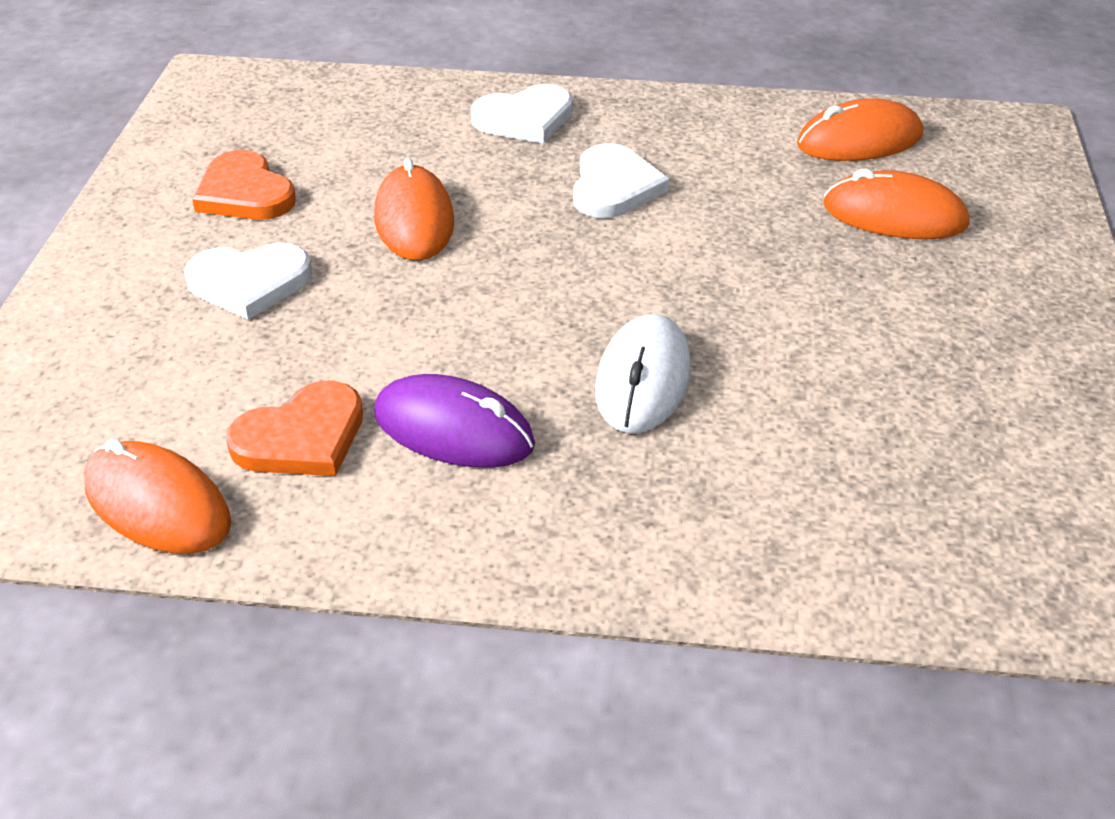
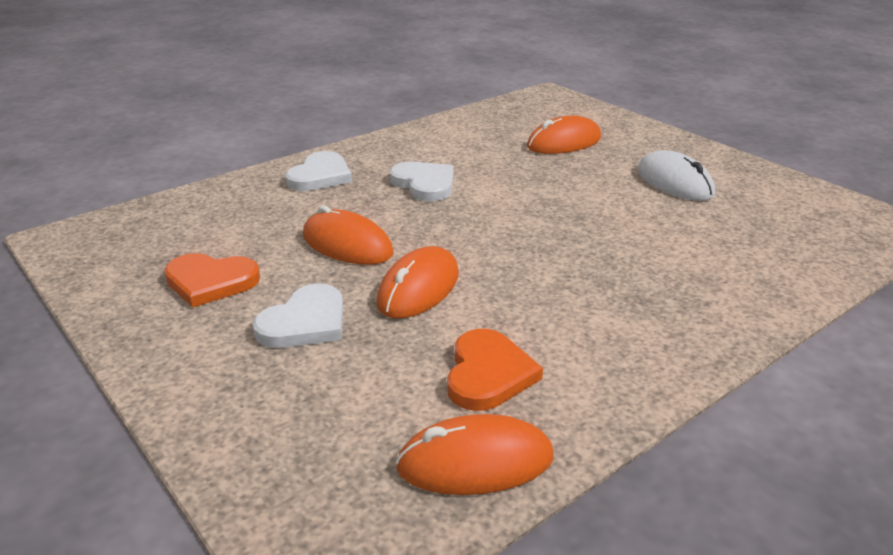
camera: 45 degrees left, 10 degrees down
(453, 430) = (555, 321): purple mouse -> none
(643, 380) = (593, 251): white mouse -> white mouse (674, 182)
(859, 140) = (496, 122): orange mouse -> orange mouse (418, 288)

